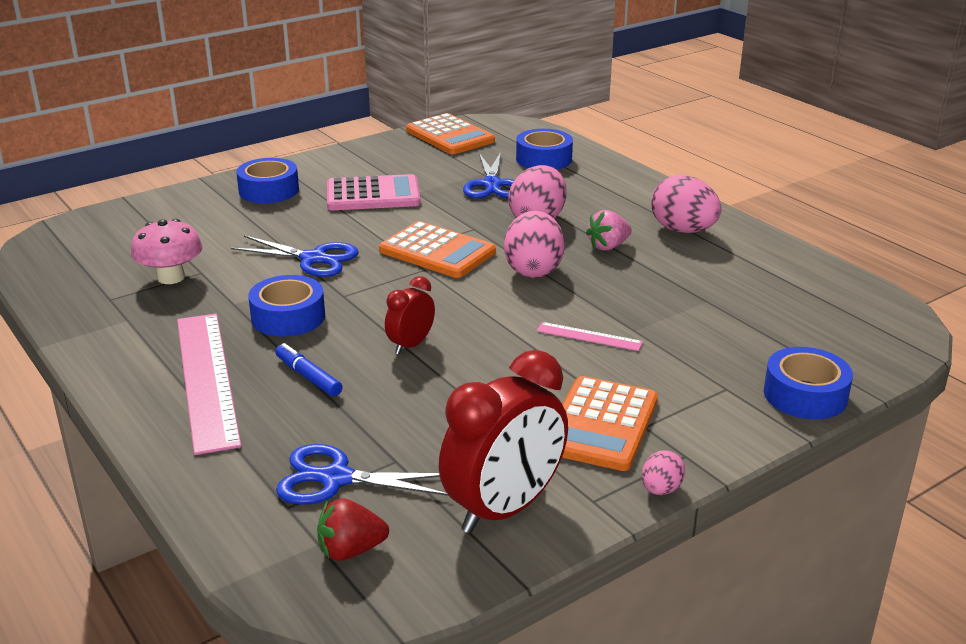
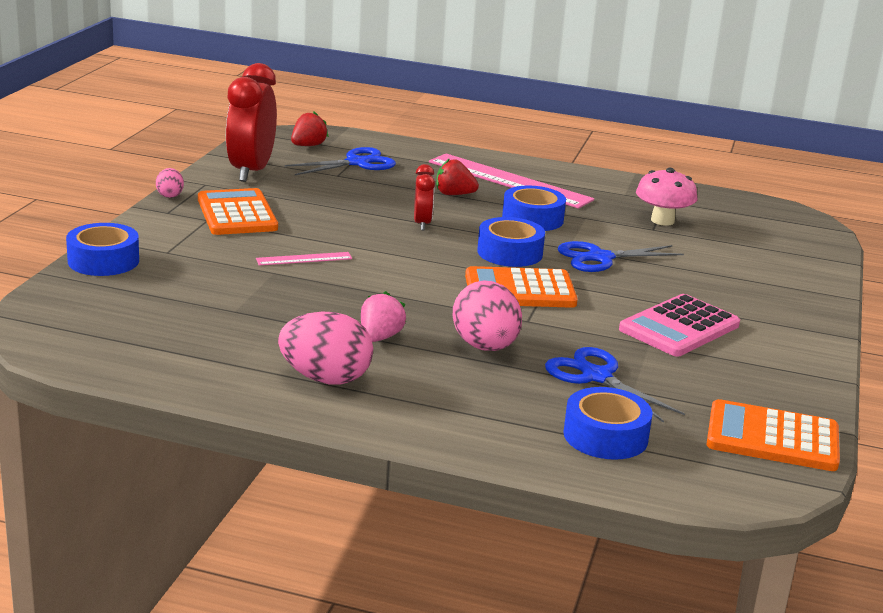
camera: 140 degrees right, 5 degrees down
(269, 190) = (771, 304): blue tape -> blue tape (509, 253)
(308, 377) = (454, 194): blue marker -> red strawberry
(533, 270) = (416, 296): pink egg -> none

